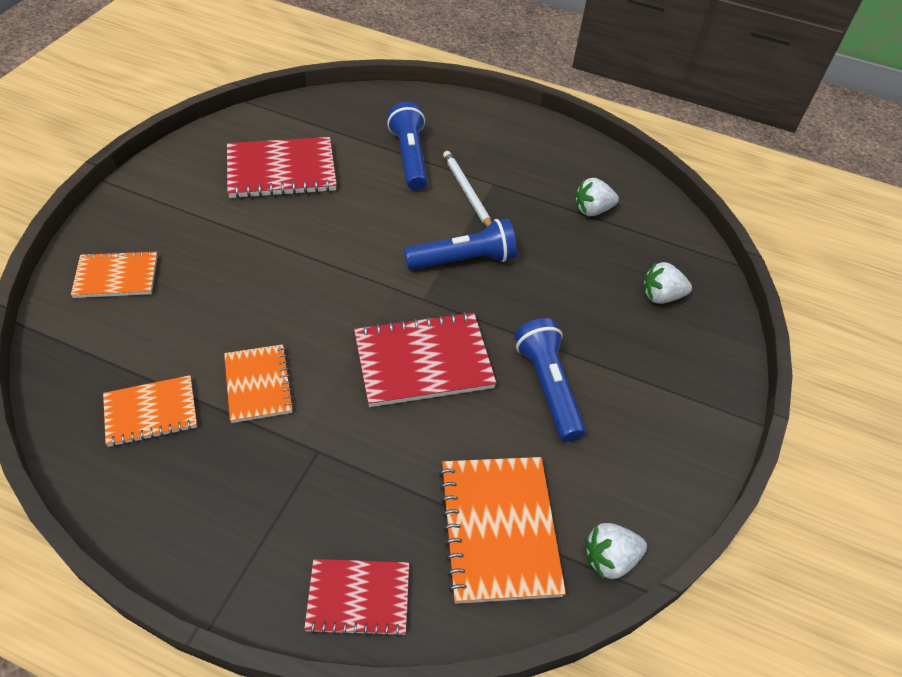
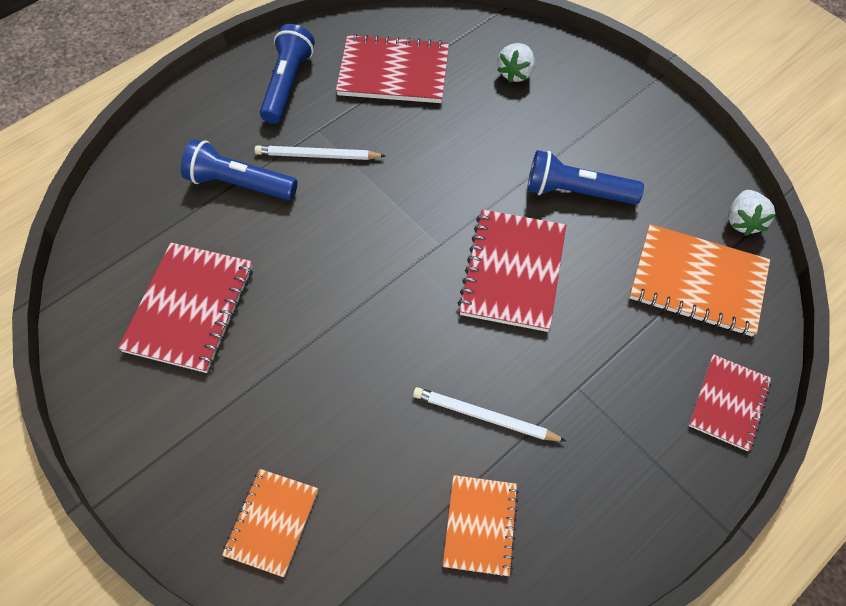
camera: 60 degrees left, 10 degrees up
(258, 384) = (484, 417): orange notebook -> white pencil
(463, 260) = (406, 194): blue flashlight -> blue flashlight (287, 84)
(592, 210) = (393, 72): white strawberry -> red notebook

